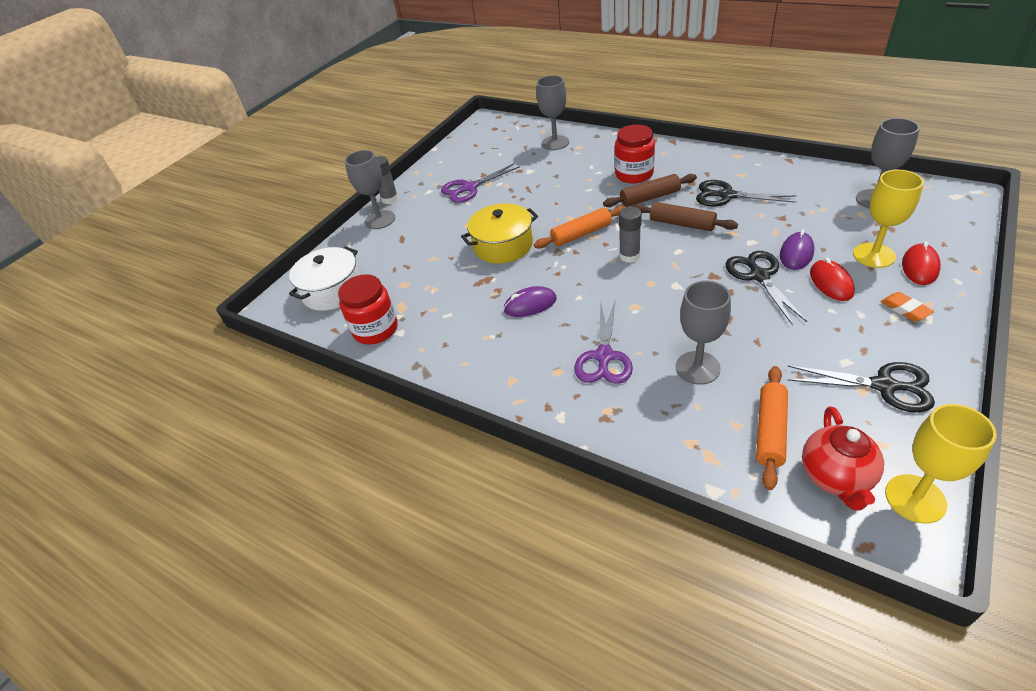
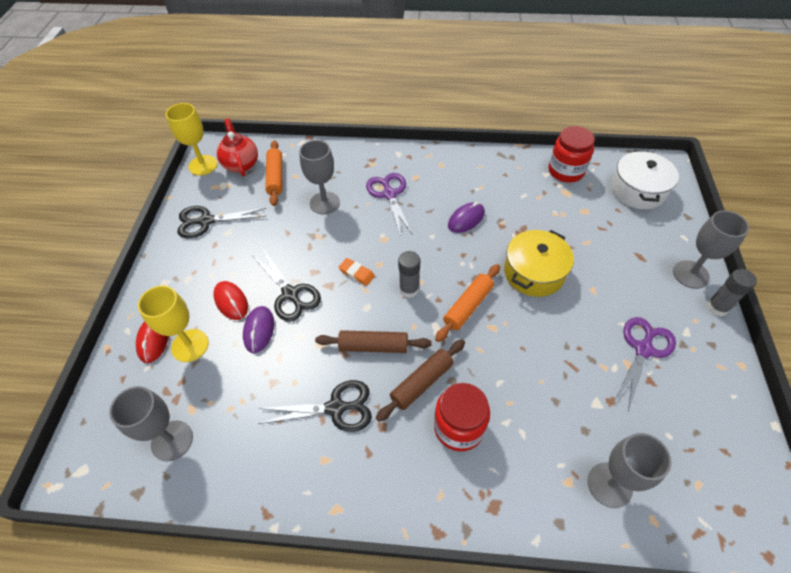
camera: 150 degrees right, 10 degrees up
(905, 309) = (178, 288): orange eraser -> orange eraser (357, 273)

